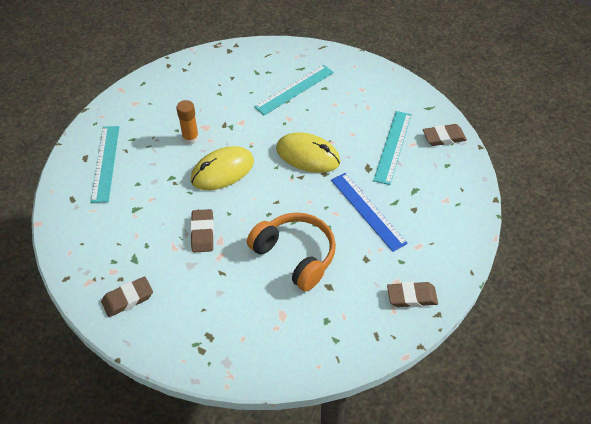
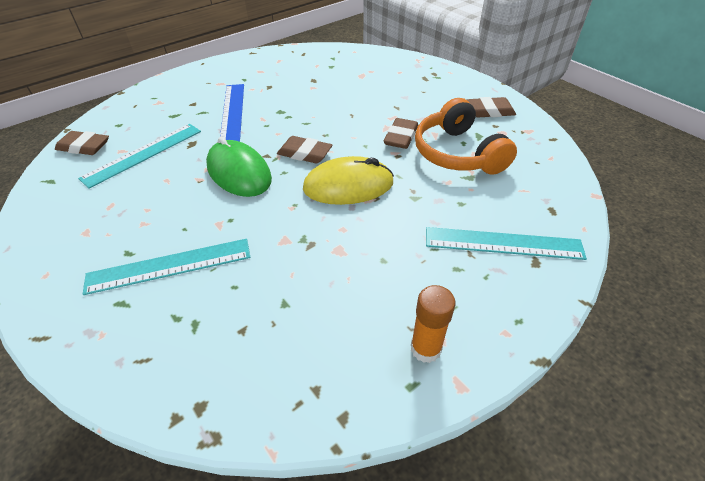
camera: 155 degrees left, 5 degrees down
(105, 163) = (503, 243): turquoise ruler -> turquoise ruler turned 75 degrees clockwise
(190, 138) = (368, 240): orange glue stick -> orange glue stick (425, 348)
(295, 255) = (324, 101): orange headphones -> orange headphones (457, 153)
(308, 155) = (239, 172): yellow mouse -> green mouse
(411, 297) = (259, 62): brown eraser -> brown eraser (304, 153)

